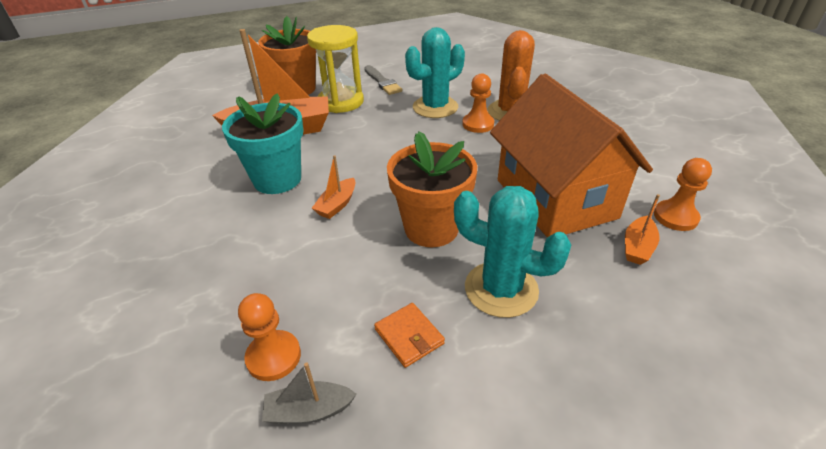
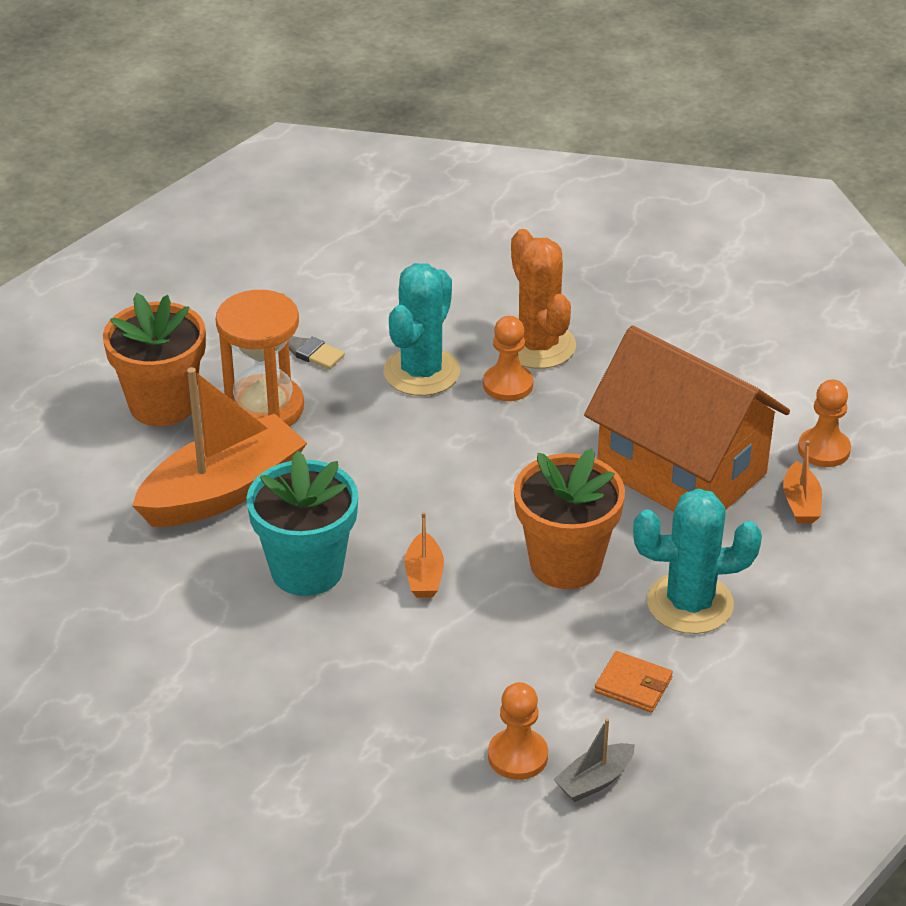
camera: 30 degrees left, 0 degrees up
(341, 102) = (264, 408): yellow hourglass -> orange hourglass

